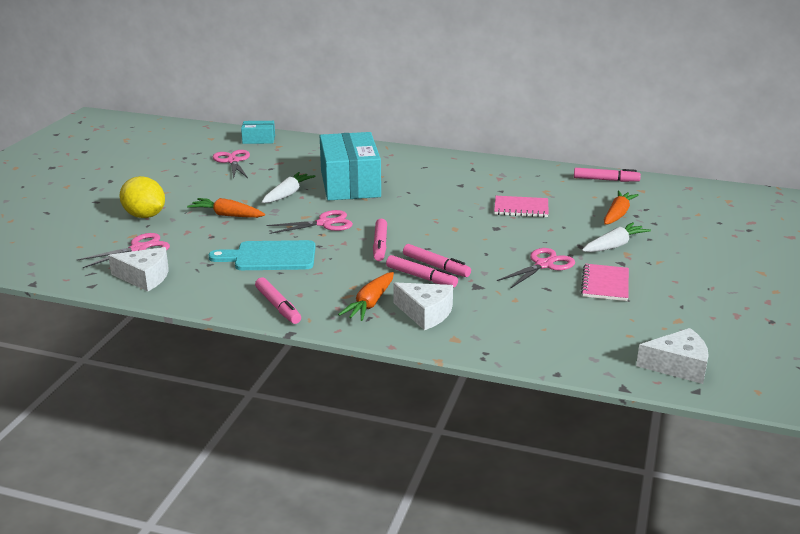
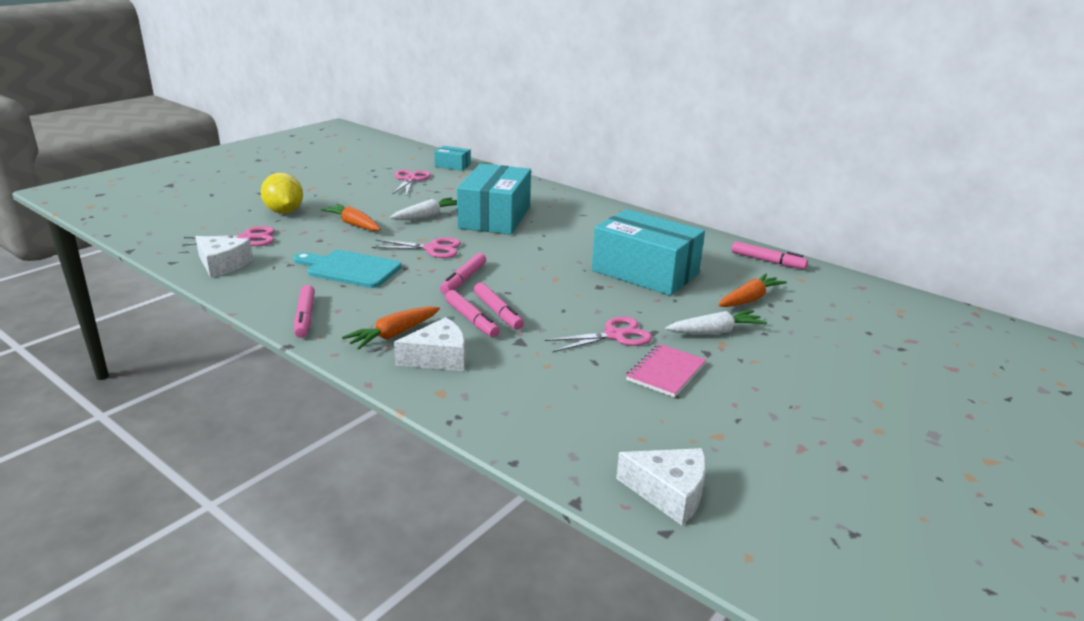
camera: 20 degrees right, 0 degrees up
(425, 313) = (438, 358): white cheese -> white cheese turned 75 degrees counterclockwise
(521, 208) = (645, 272): pink notebook -> turquoise box

